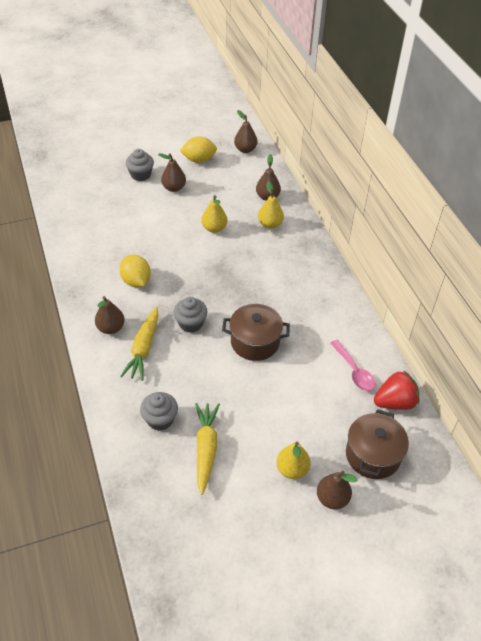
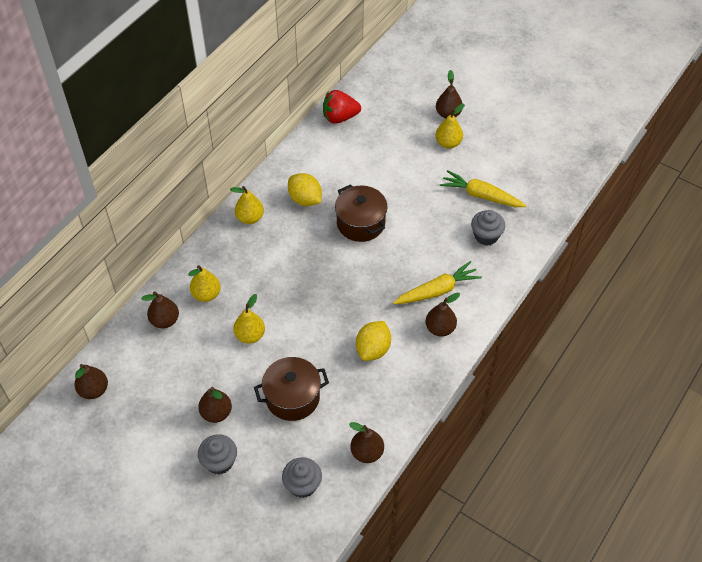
camera: 125 degrees left, 5 degrees up
(70, 235) = (367, 452): none -> brown pear
(191, 323) = (382, 276): grey cupcake -> grey cupcake (302, 485)
(199, 160) = (148, 423): yellow lemon -> yellow lemon (305, 199)
(206, 449) = (481, 195): yellow carrot -> yellow carrot turned 60 degrees clockwise
(321, 279) = (250, 218): none -> yellow pear
(354, 371) = (332, 151): pink spoon -> none
(373, 455) = (396, 109): brown pot -> brown pot (292, 397)
(394, 402) = (340, 117): red strawberry -> red strawberry turned 45 degrees counterclockwise

